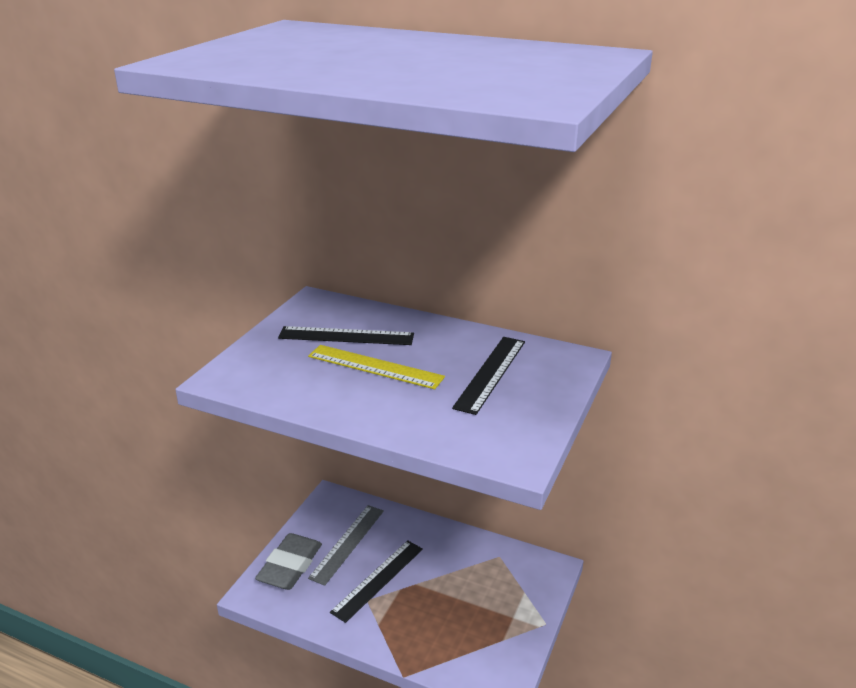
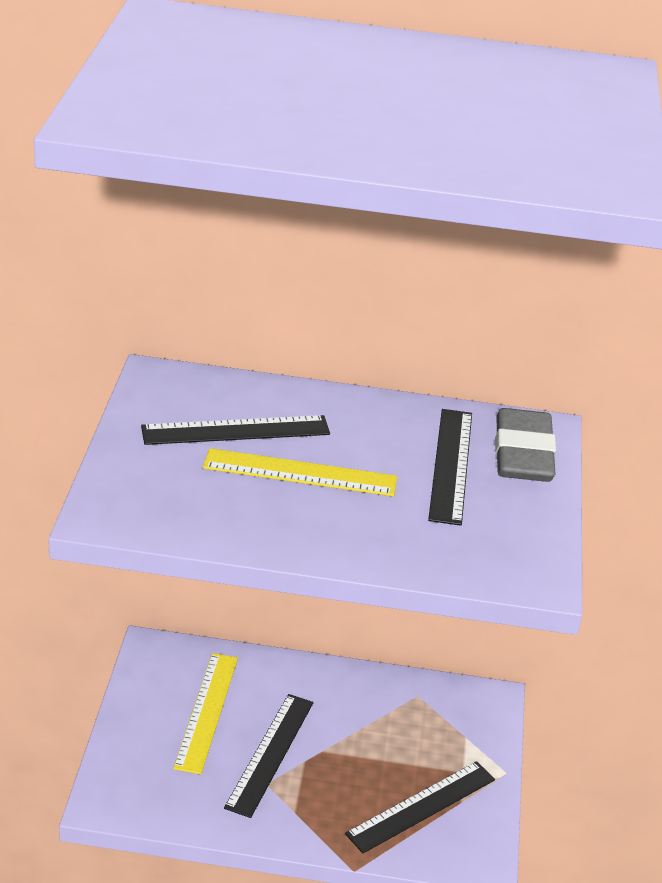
camera: 20 degrees left, 5 degrees up
(290, 566) = (140, 756): grey eraser -> grey eraser (523, 454)
(347, 543) = (207, 711): grey ruler -> yellow ruler
(472, 637) = (421, 806): none -> black ruler

